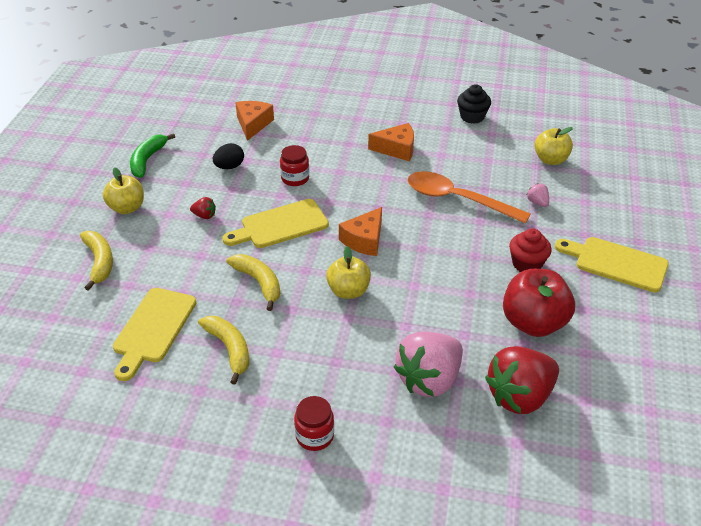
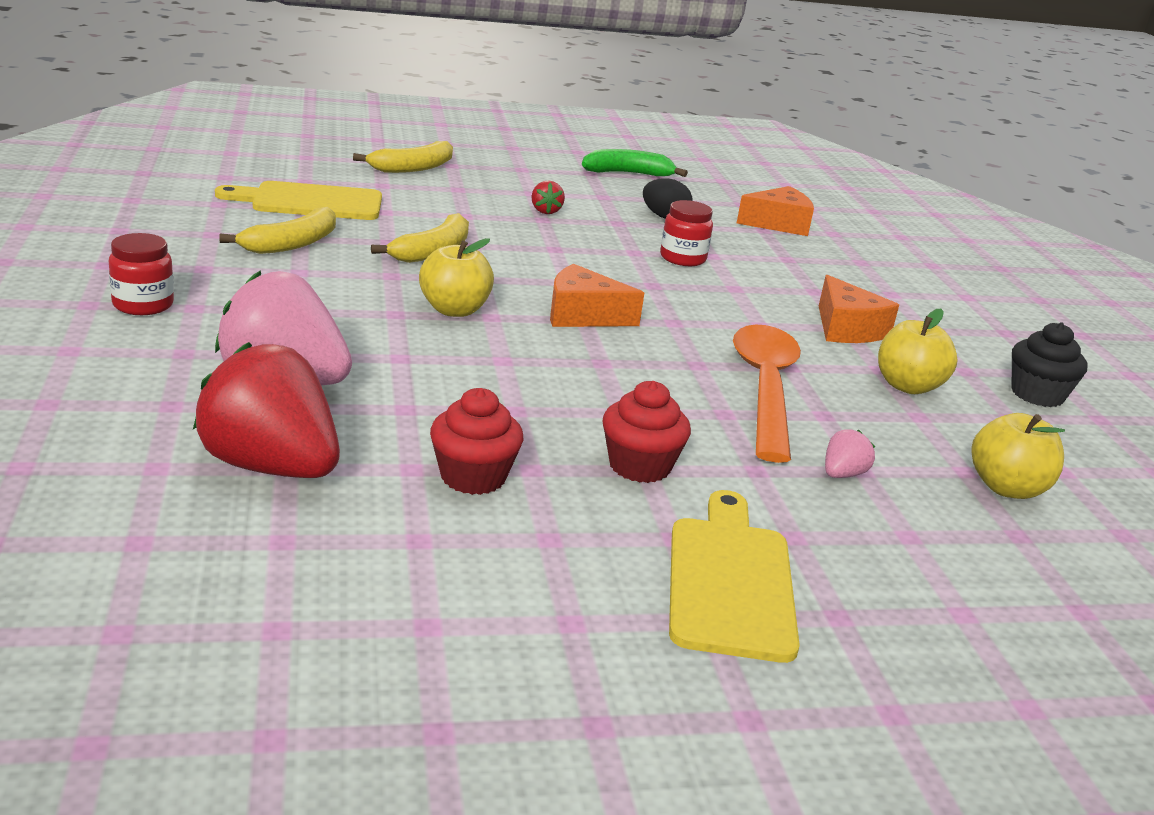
camera: 65 degrees right, 15 degrees down
(127, 208) = (523, 172): yellow apple -> yellow apple (908, 386)
(280, 225) = (566, 256): yellow cutting board -> none
(533, 323) = (473, 477): red apple -> red cupcake

